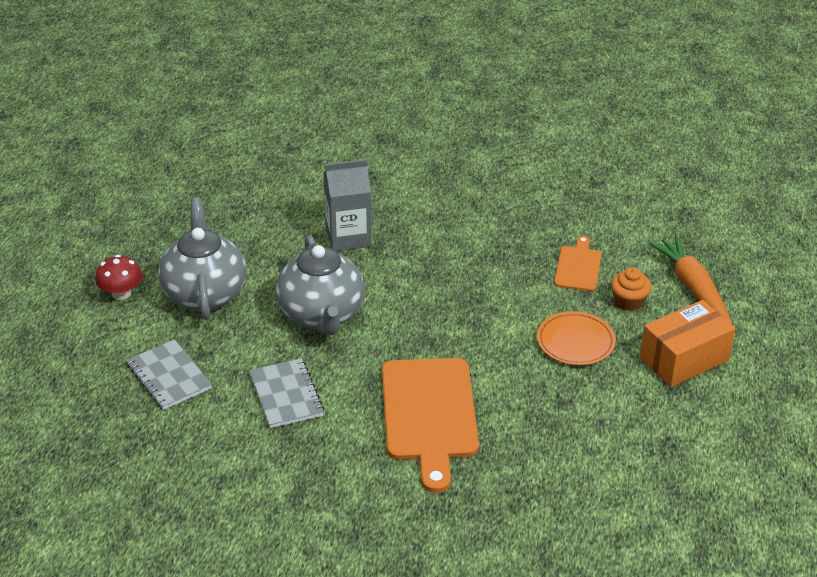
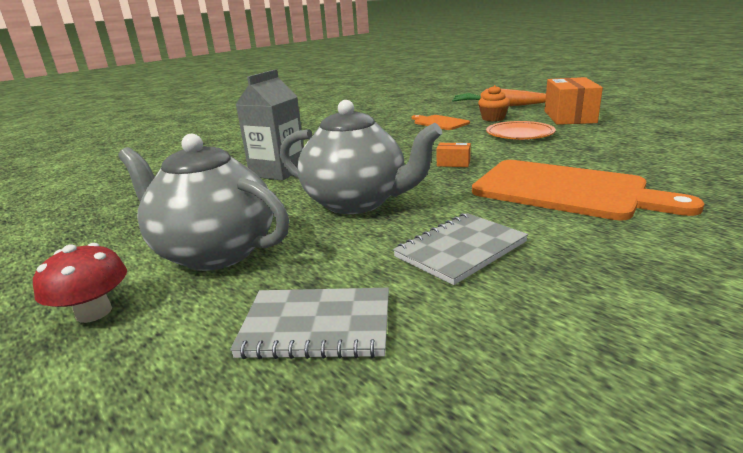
camera: 50 degrees left, 15 degrees down
(286, 395) = (461, 249): grey notebook -> grey notebook turned 60 degrees counterclockwise
(448, 330) = (453, 163): none -> orange box

